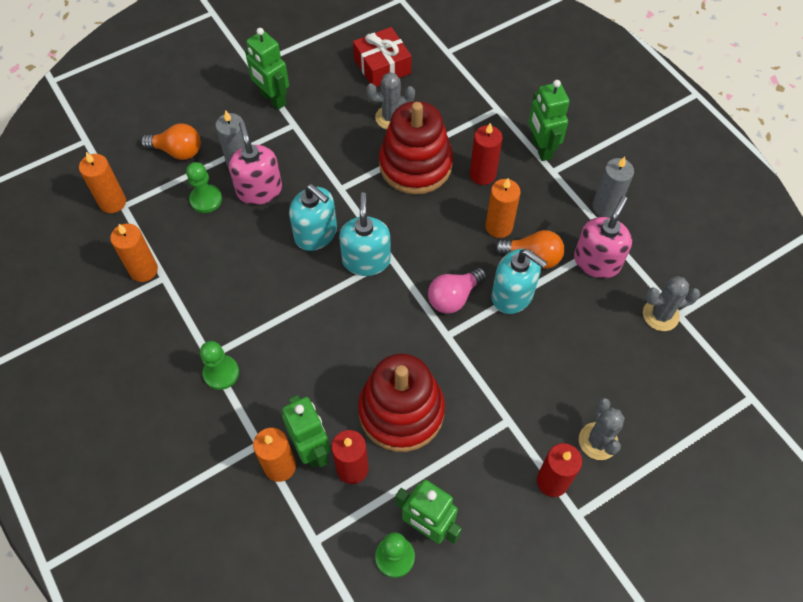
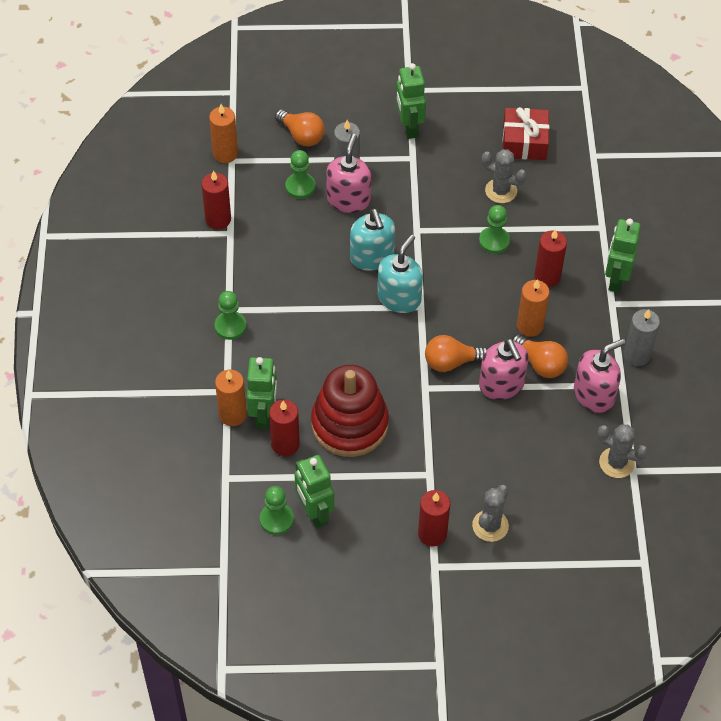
camera: 30 degrees right, 5 degrees down
(143, 270) = (218, 219): orange candle -> red candle
(415, 165) = (494, 241): red stacking toy -> green pawn
(454, 297) = (451, 362): pink light bulb -> orange light bulb
(512, 295) = (501, 385): turquoise soap dispenser -> pink soap dispenser

